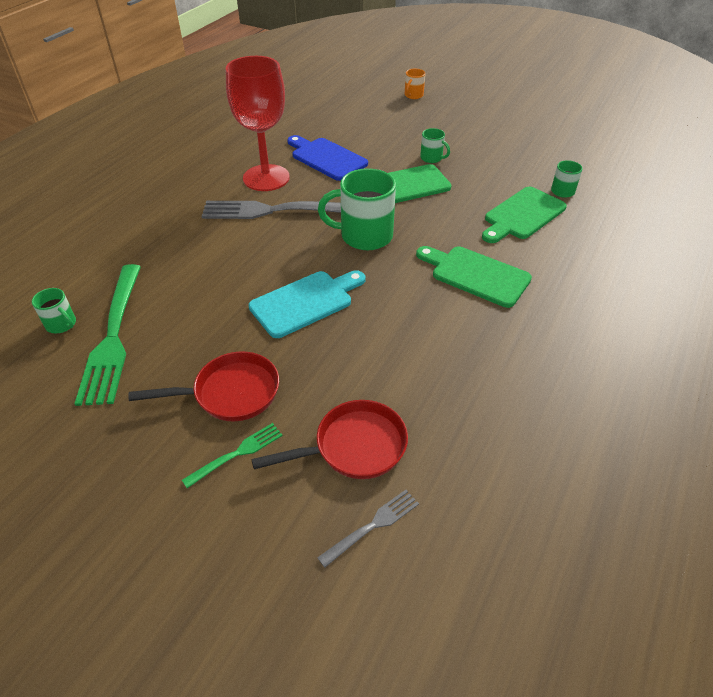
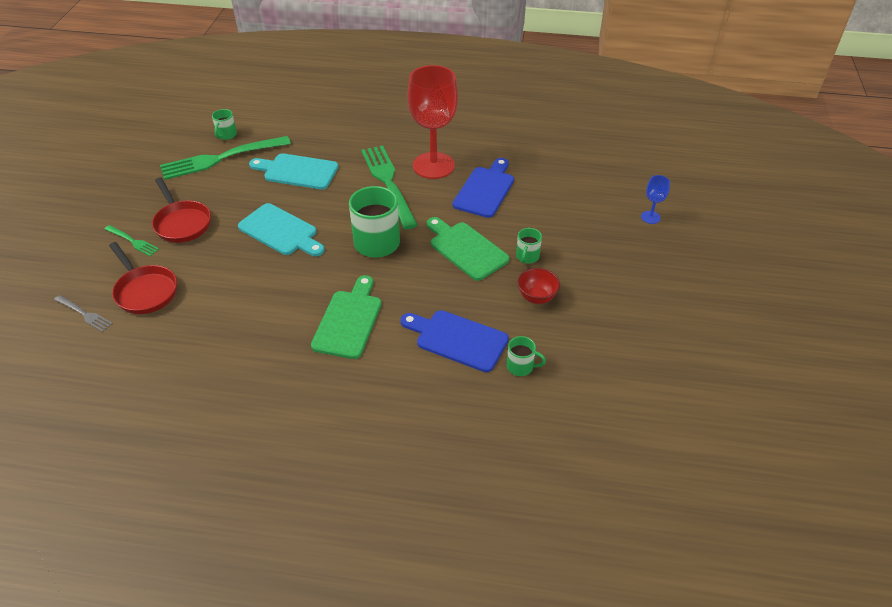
camera: 70 degrees right, 0 degrees up
(200, 271) = (297, 171): none -> turquoise cutting board
(273, 210) = (388, 183): grey fork -> green fork
(413, 95) = (650, 217): orange mug -> blue goblet
(485, 165) = (536, 297): none -> red bowl
(522, 215) = (457, 339): green cutting board -> blue cutting board

